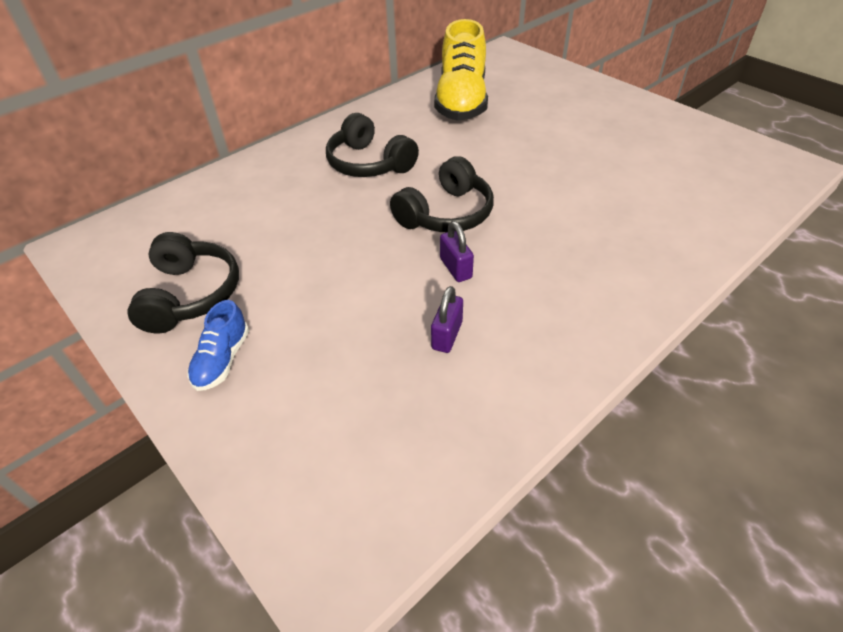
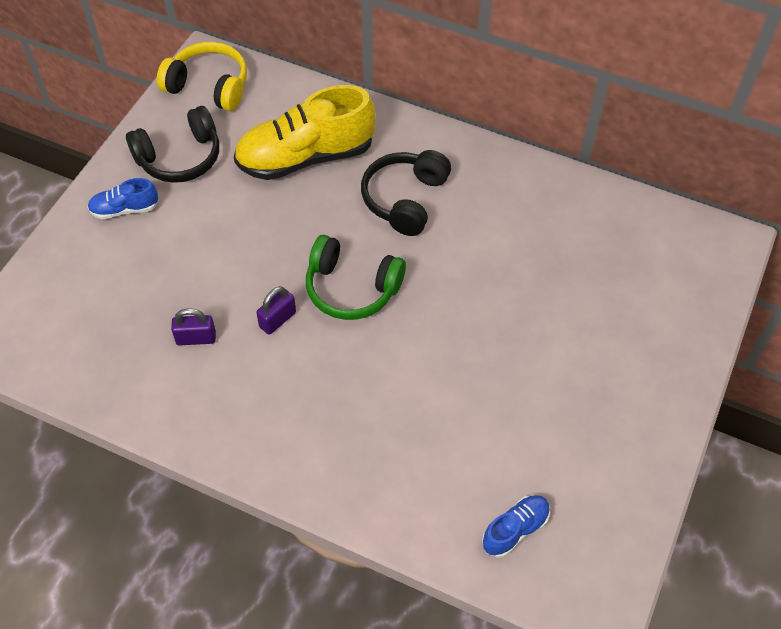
camera: 65 degrees right, 10 degrees up
(115, 251) = (209, 86): none -> yellow headphones
(446, 214) = (351, 288): black headphones -> green headphones
(461, 101) = (569, 236): yellow shoe -> yellow shoe (306, 157)
(723, 186) = (515, 530): none -> blue shoe

